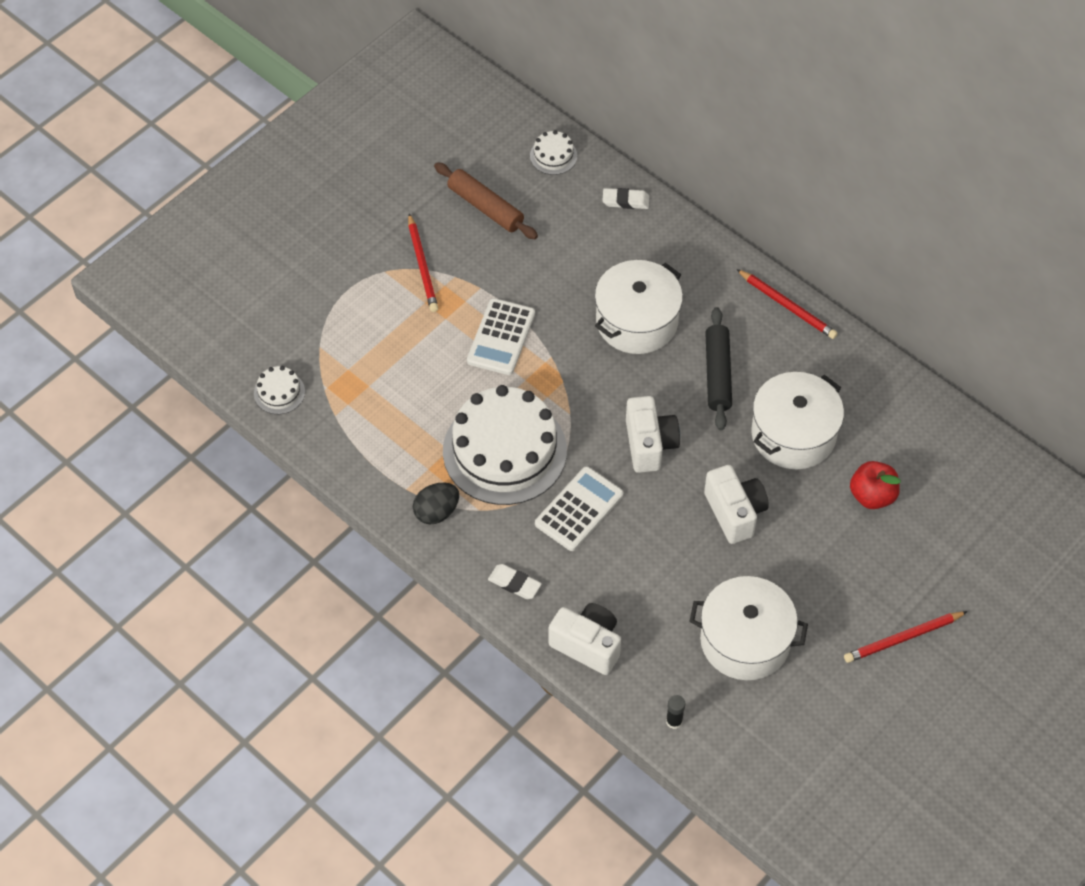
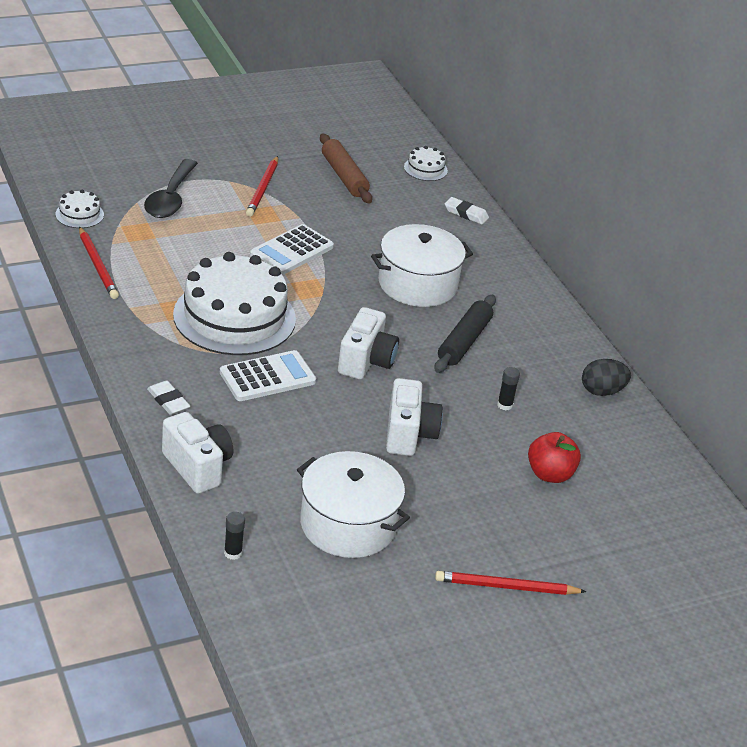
camera: 20 degrees right, 20 degrees down
(347, 325) = (170, 198): none -> black spoon
(436, 512) = (142, 331): black egg -> black egg (602, 391)
(787, 306) = (562, 324): red pencil -> red pencil (98, 265)
(793, 434) = (505, 405): white pot -> black glue stick

